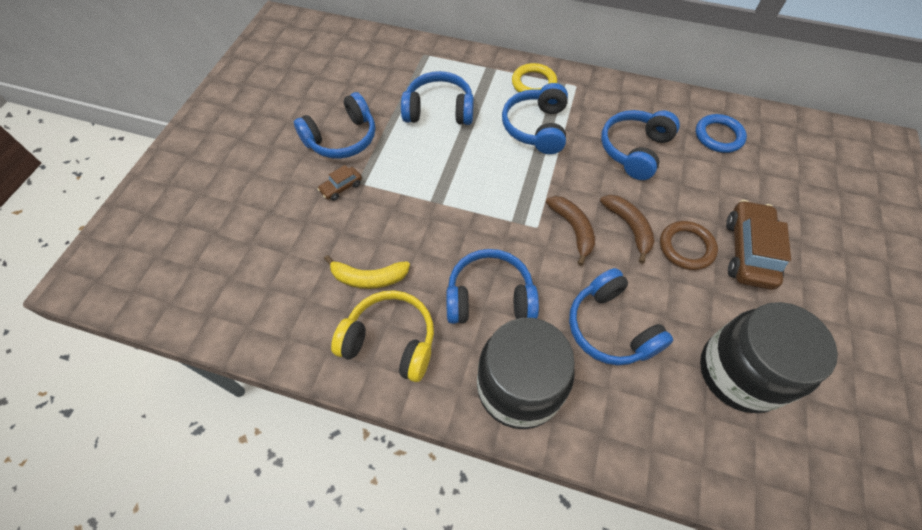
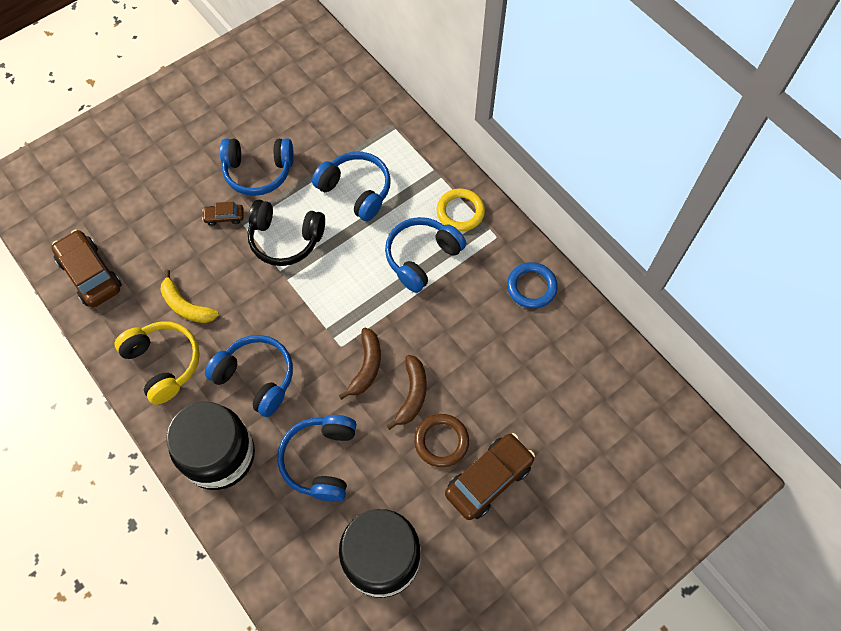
camera: 35 degrees right, 5 degrees up
(244, 308) = (90, 274): none -> brown car
(412, 175) = (285, 239): none -> black headphones
(634, 150) = (485, 331): blue headphones -> none
(718, 136) = (576, 366): blue ring -> blue ring (531, 287)

